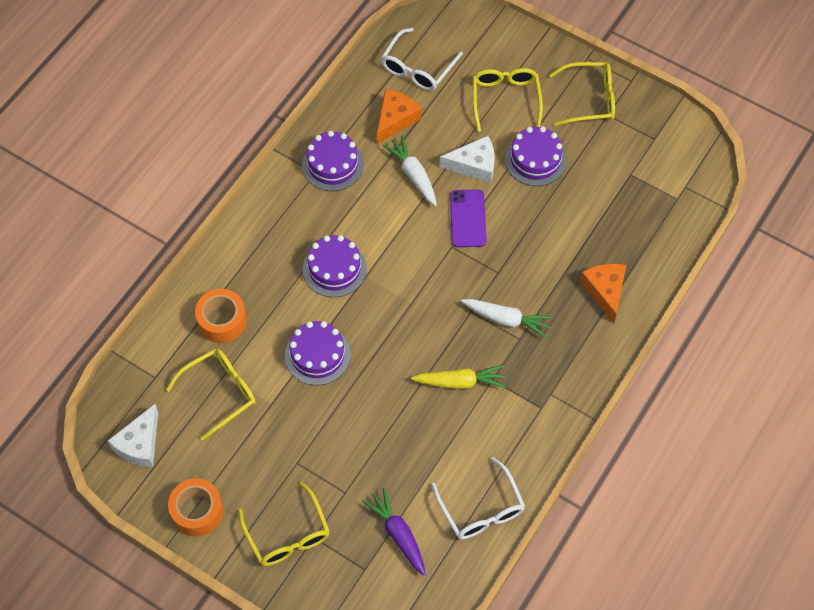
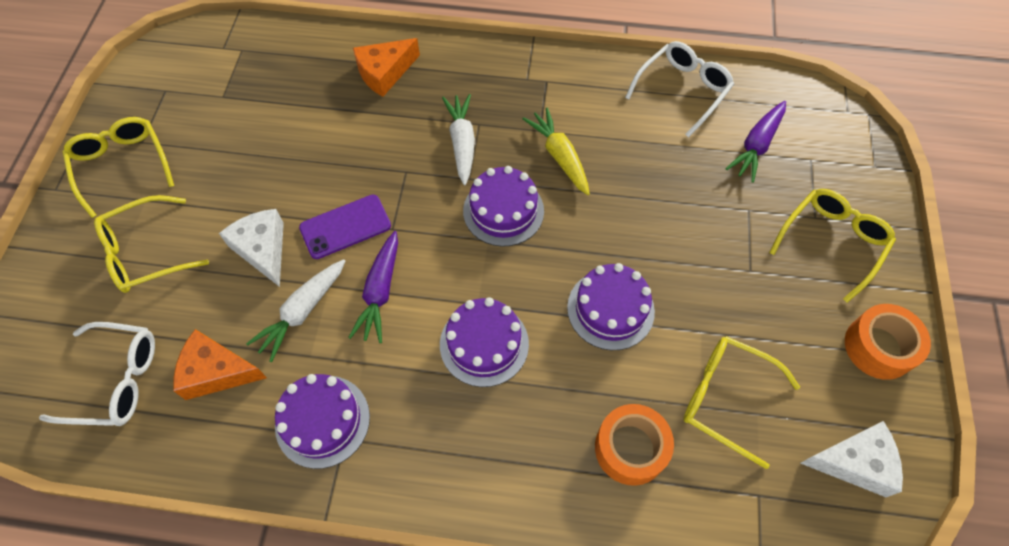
camera: 115 degrees left, 0 degrees up
(404, 222) = (380, 292): none -> purple carrot
(535, 159) = (232, 189): purple cake -> purple cake (503, 211)

